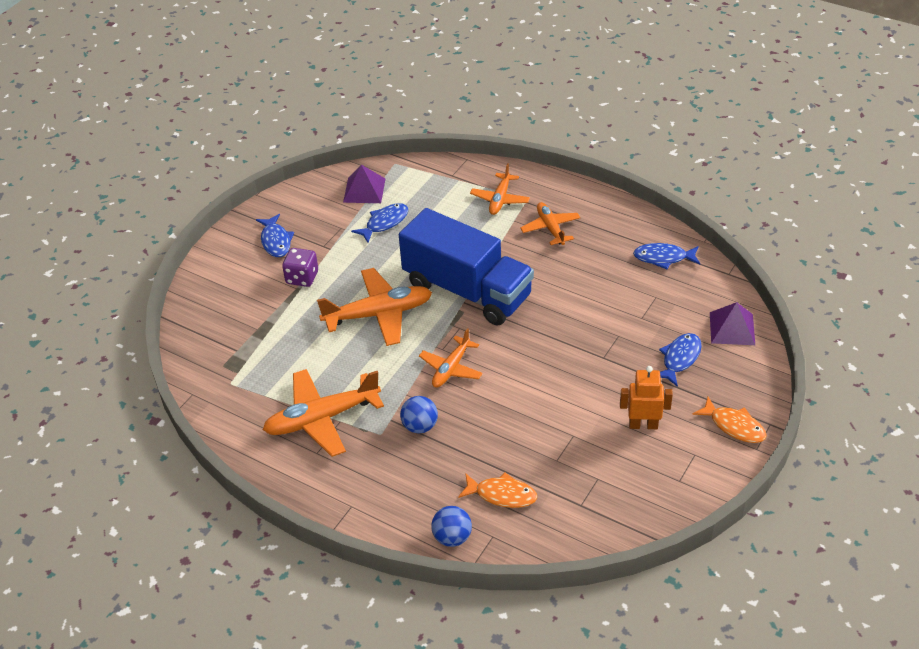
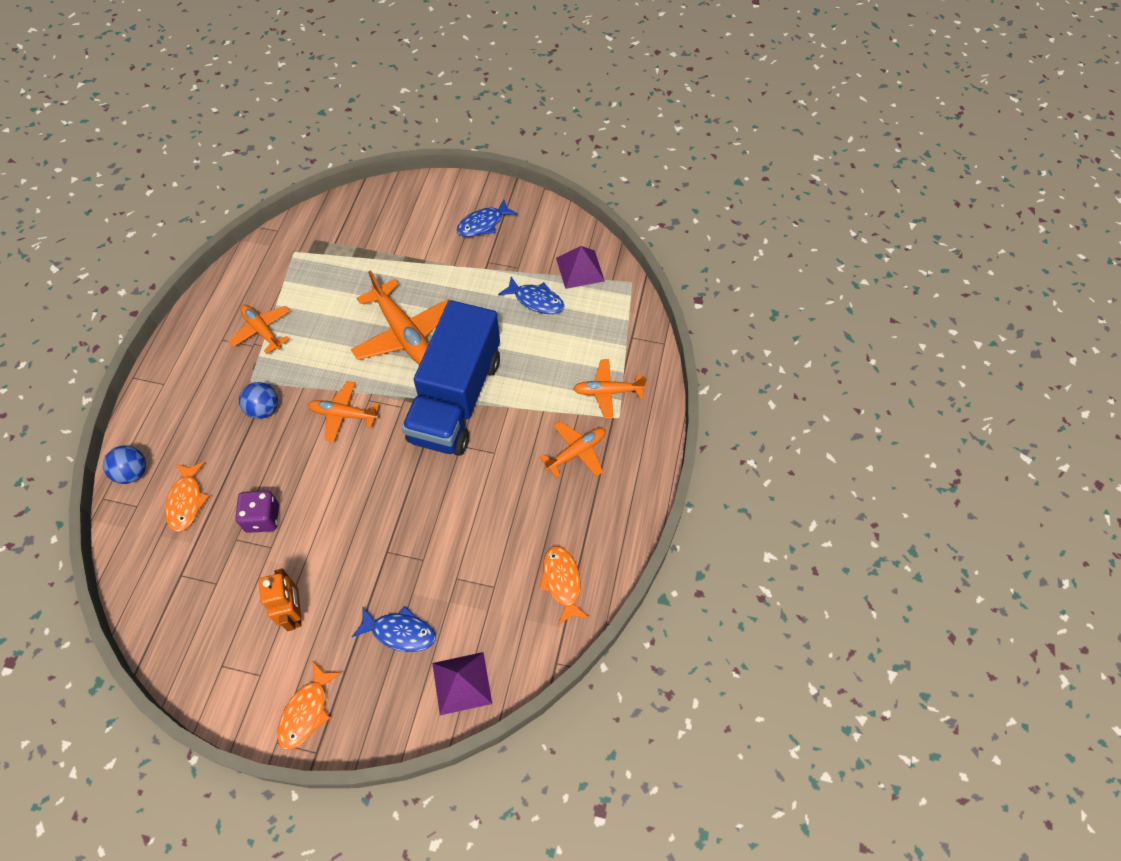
camera: 70 degrees right, 15 degrees up
(302, 278) = (439, 259): purple dice -> purple dice (262, 518)
(322, 419) = (262, 331): orange plane -> orange plane, size x0.60
(663, 258) = (562, 582): blue fish -> orange fish

